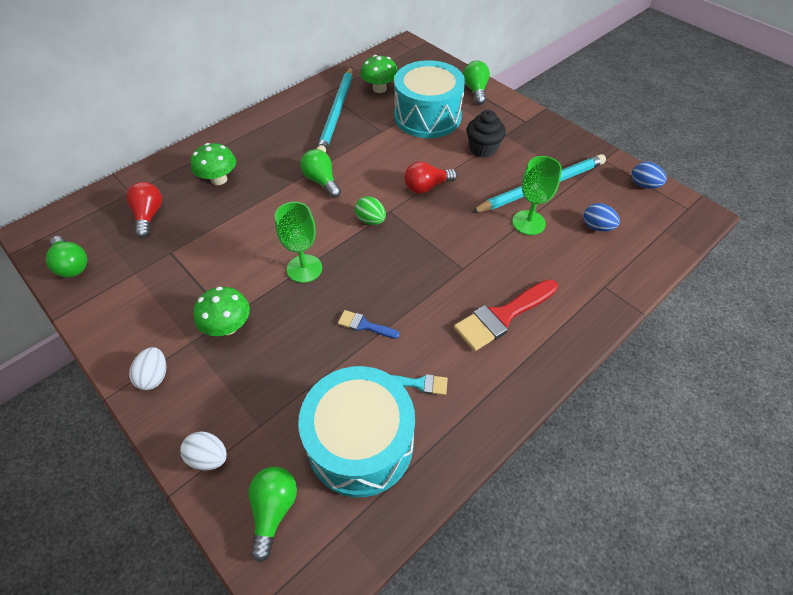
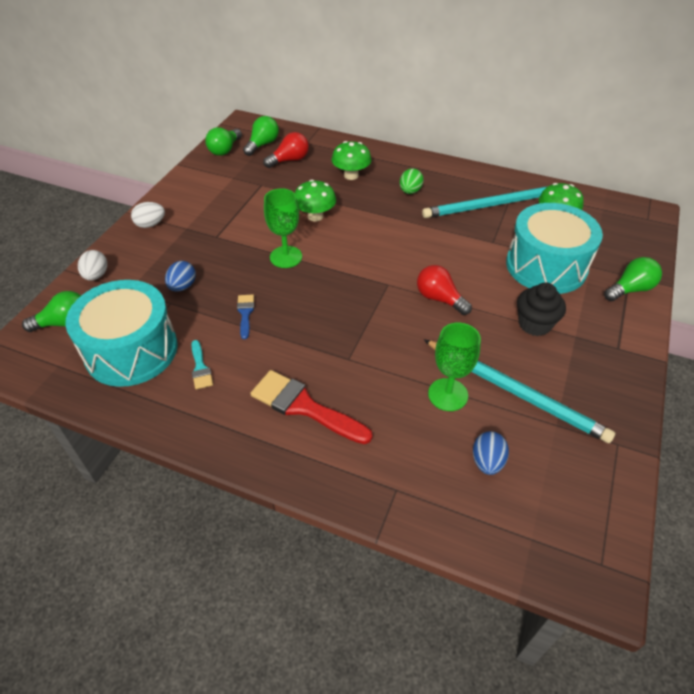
camera: 65 degrees right, 5 degrees down
(228, 326) = (208, 240): green mushroom -> green mushroom (315, 216)
(321, 181) = (393, 229): green light bulb -> green light bulb (262, 144)
(371, 220) = (367, 276): green egg -> green egg (410, 191)
(644, 185) = (605, 500): blue egg -> blue egg (182, 286)

